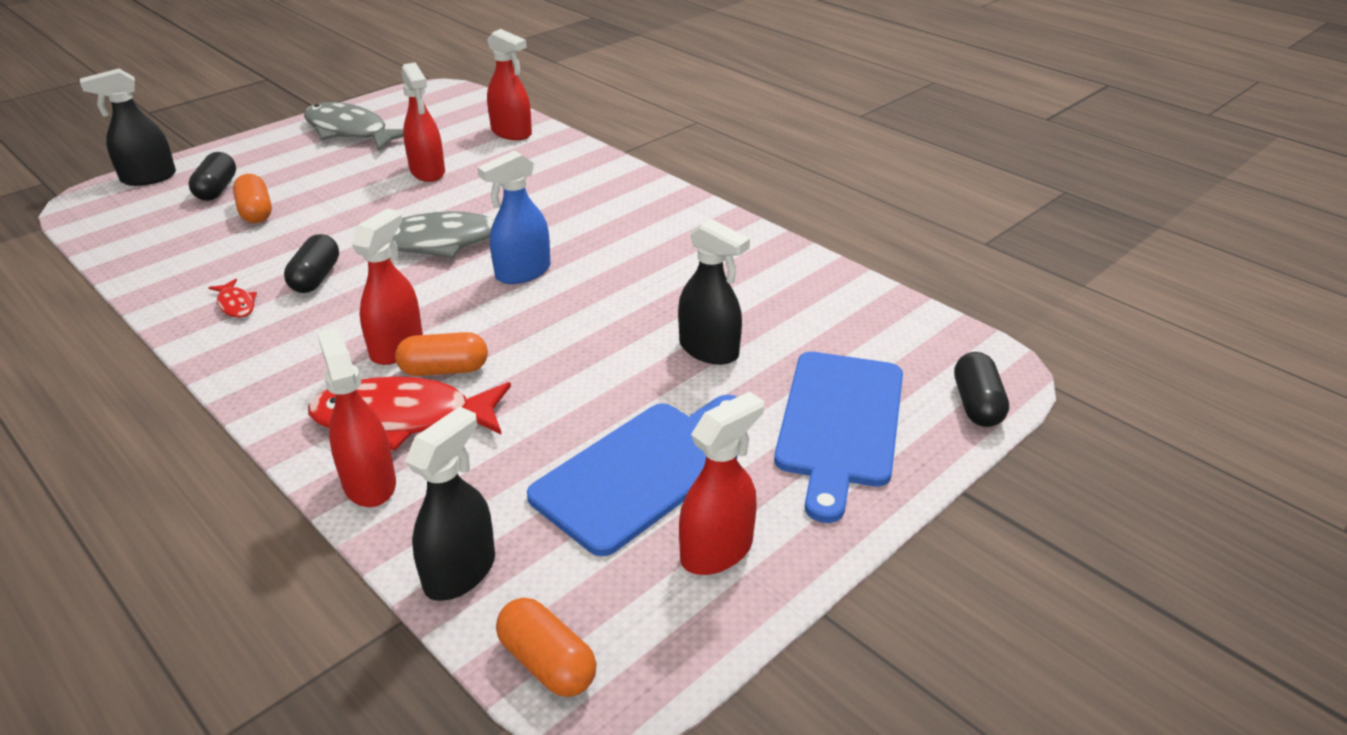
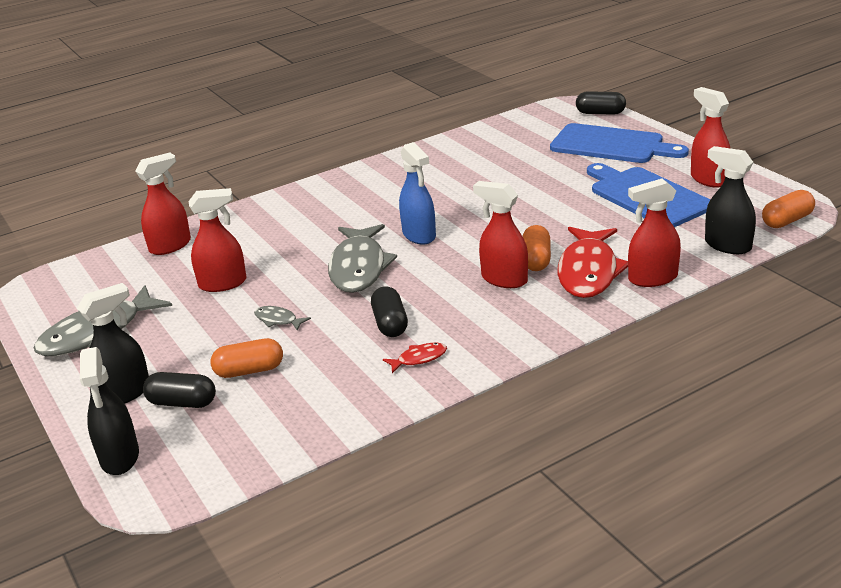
camera: 75 degrees left, 5 degrees down
(316, 278) = (390, 324): black capsule -> black capsule turned 60 degrees clockwise
(345, 212) = (278, 320): none -> grey fish
(709, 350) = (535, 175): black spray bottle -> black spray bottle (124, 393)

